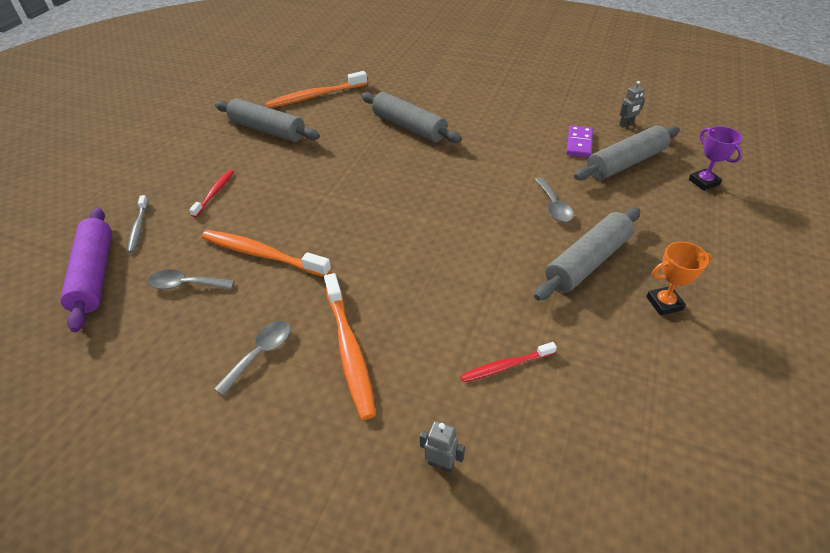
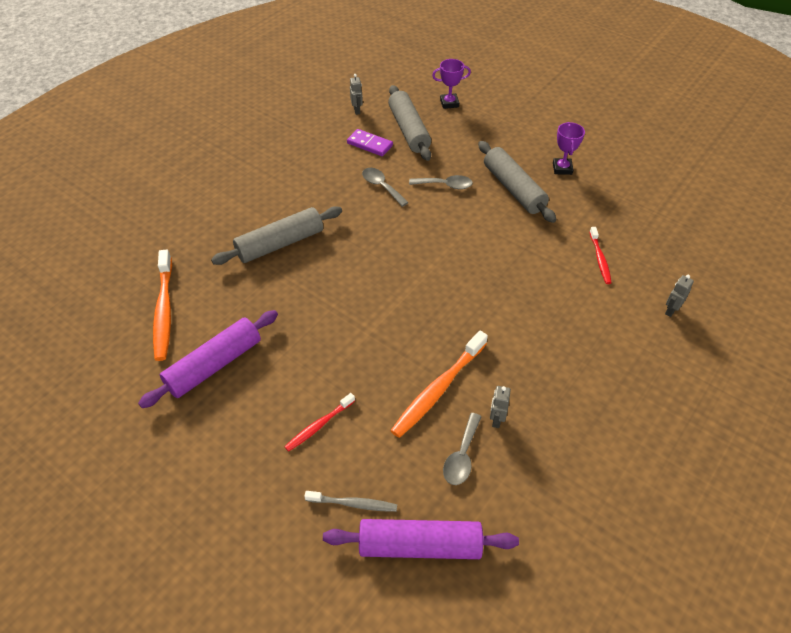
camera: 75 degrees left, 5 degrees up
(215, 193) = (319, 425): red toothbrush -> red toothbrush turned 75 degrees counterclockwise
(230, 302) = (496, 420): none -> grey robot
(261, 354) = (561, 400): grey spoon -> grey spoon (381, 186)
(268, 130) = (214, 365): grey rolling pin -> purple rolling pin
(349, 350) = (569, 342): orange toothbrush -> none
(664, 303) = (562, 168): orange trophy -> purple trophy

